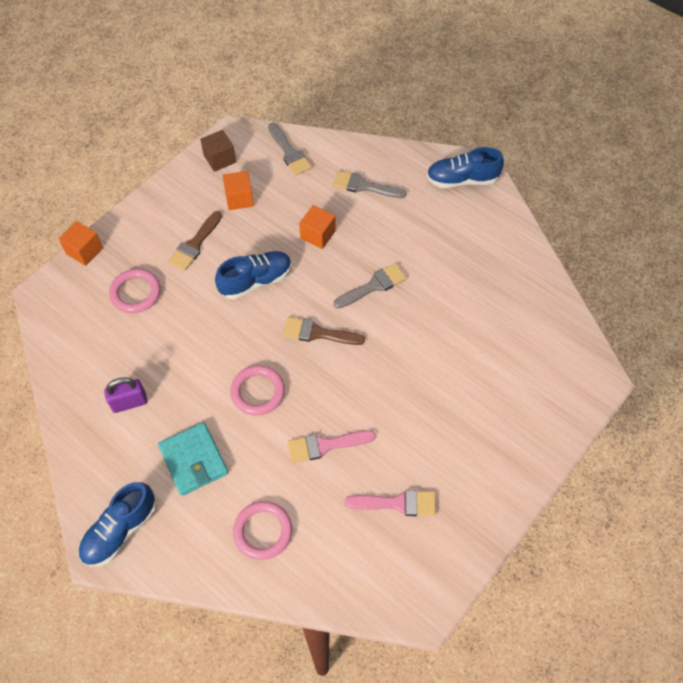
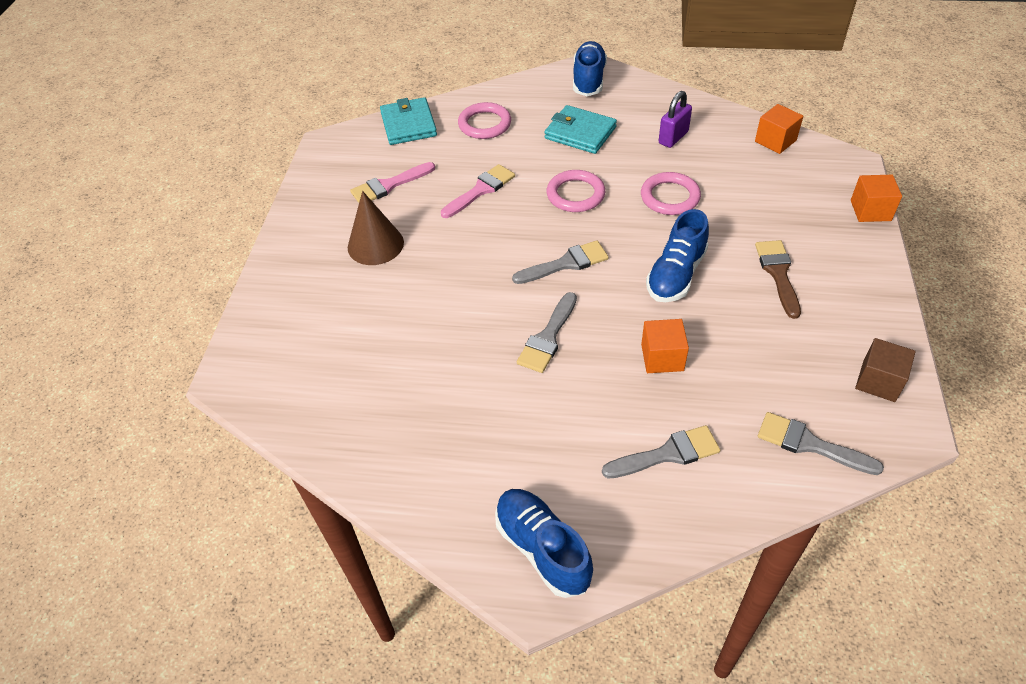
camera: 150 degrees right, 10 degrees down
(136, 293) = (774, 205): pink ring -> pink ring (670, 197)
(239, 198) = (795, 347): orange cube -> orange cube (775, 141)
(318, 333) = (566, 263): brown brush -> grey brush
(331, 582) = (408, 124): none -> turquoise wallet
(444, 439) = (375, 244): none -> brown cone
(462, 180) = (542, 549): blue shoe -> blue shoe turned 90 degrees counterclockwise

